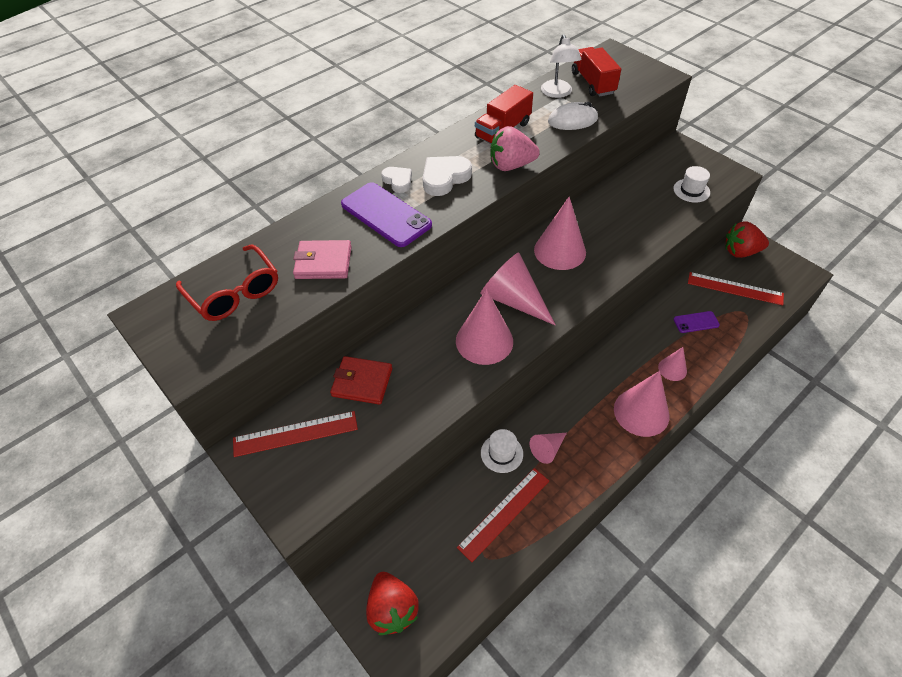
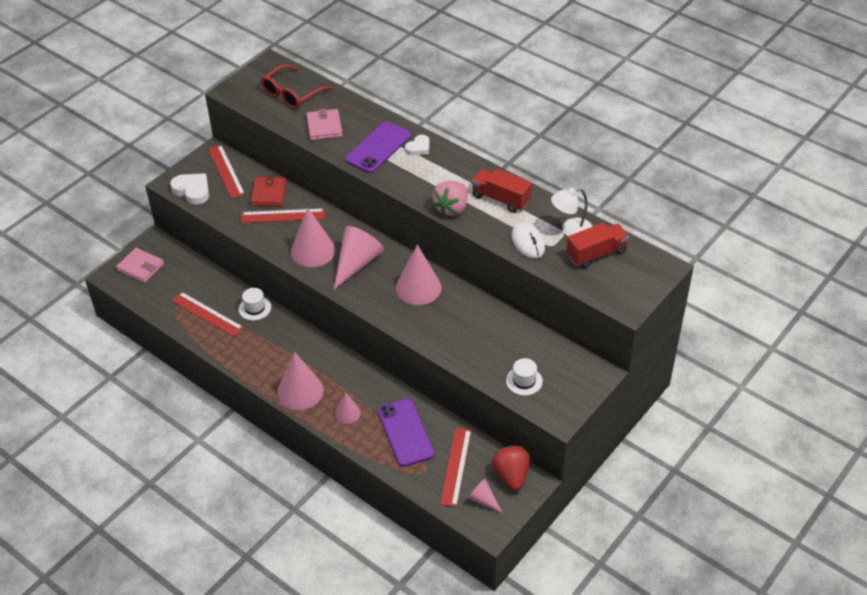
camera: 80 degrees right, 5 degrees down
(392, 609) = (140, 267): red strawberry -> pink wallet
(411, 369) = (283, 216): none -> red ruler
(444, 178) = (427, 172): white heart -> white heart (192, 190)
(511, 165) = (452, 208): pink strawberry -> pink strawberry turned 135 degrees counterclockwise
(547, 449) = (260, 334): pink cone -> pink cone (482, 499)
(696, 322) = (405, 432): purple phone -> purple phone, size x1.92

